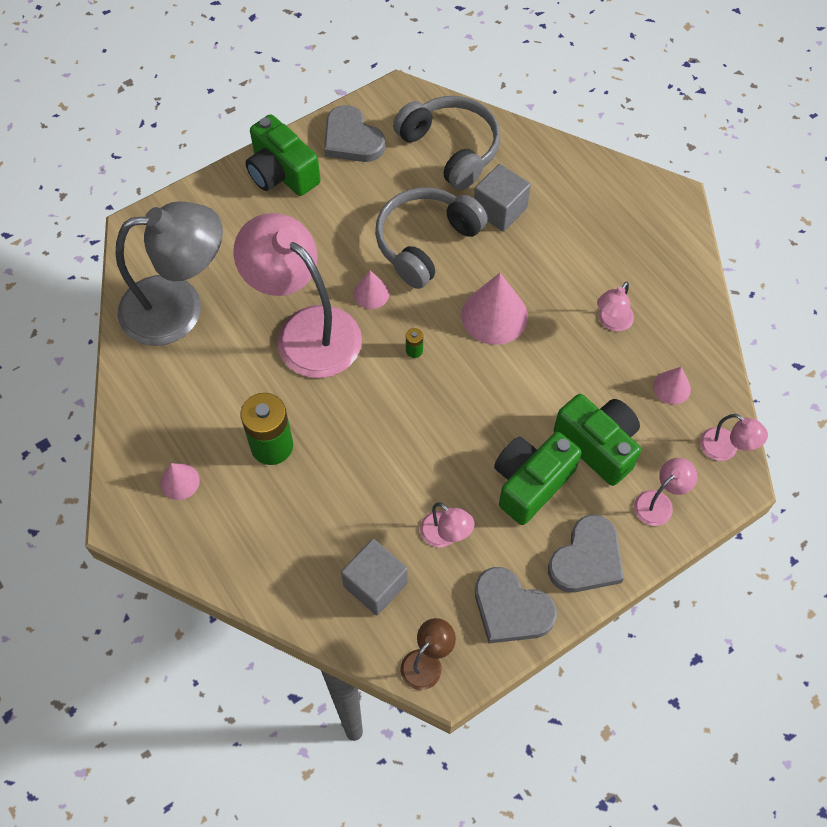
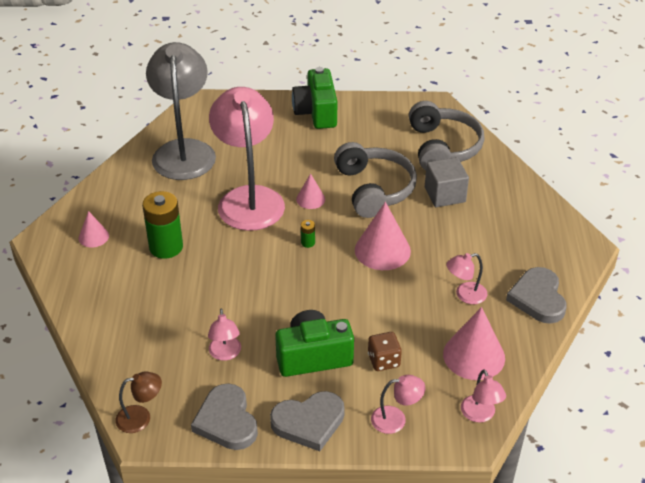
camera: 35 degrees right, 20 degrees down
(179, 308) = (184, 151): grey lamp -> grey lamp turned 120 degrees counterclockwise
(351, 139) = (379, 114): grey heart -> grey heart (538, 298)
(375, 584) = (153, 355): grey cube -> none
(425, 242) = (374, 189): grey headphones -> grey headphones turned 90 degrees clockwise
(598, 445) = (383, 360): green camera -> brown dice
(671, 387) = (474, 356): pink cone -> pink cone, size x1.83

